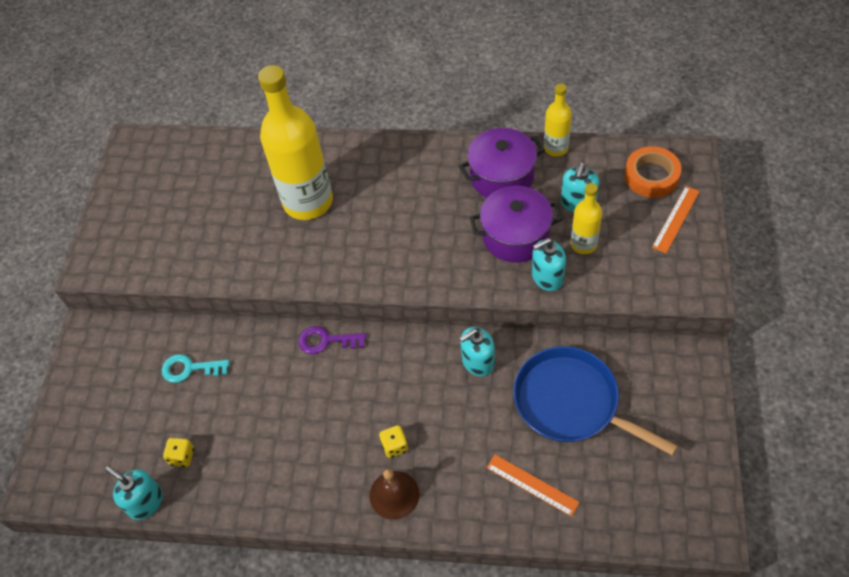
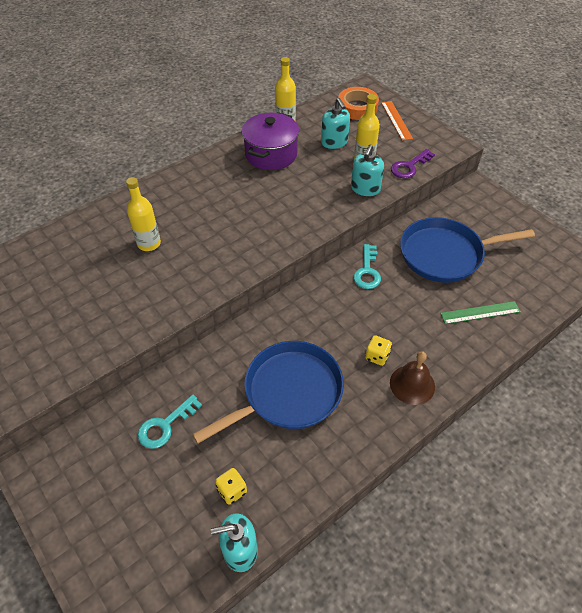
camera: 50 degrees left, 5 degrees down
(294, 417) = (288, 393): none -> blue pan
(308, 202) = (149, 243): yellow bottle -> yellow bottle, size x0.49
(326, 341) = (253, 329): purple key -> purple key (409, 166)
(477, 362) = (367, 271): turquoise soap dispenser -> turquoise key
(515, 236) = (319, 179): purple pot -> none
(532, 485) = (480, 313): orange ruler -> green ruler

